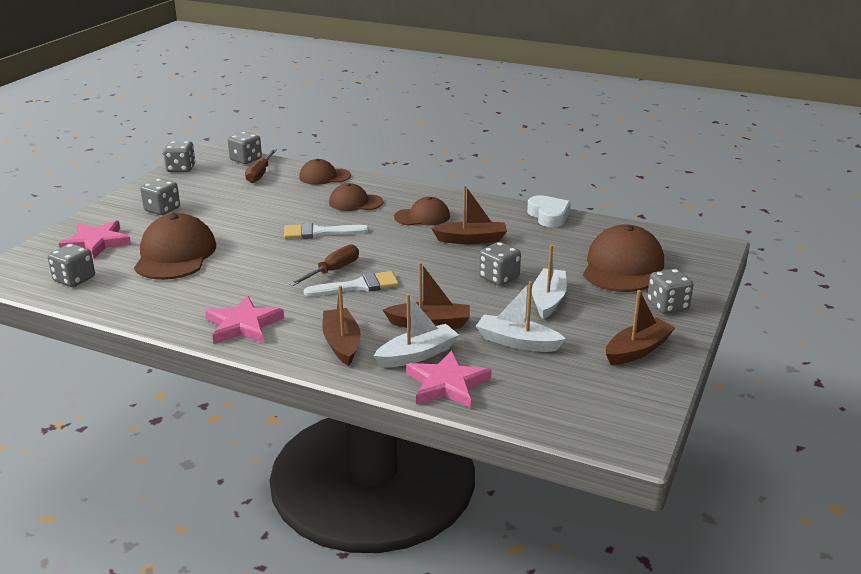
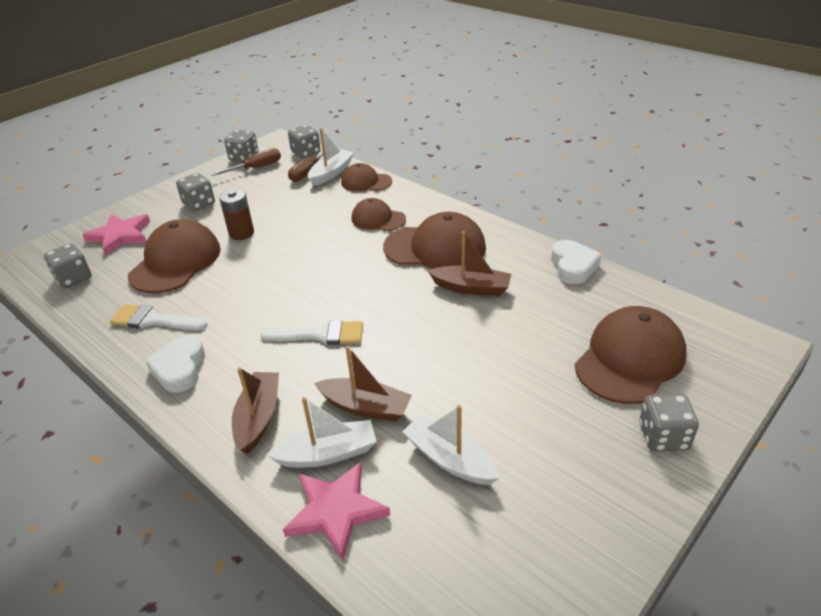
camera: 20 degrees right, 10 degrees up
(226, 227) = (241, 233): none -> brown battery
(243, 325) = (180, 369): pink star -> white heart
(319, 232) = (322, 254): white brush -> white brush (153, 320)
(333, 271) = (307, 308): brown screwdriver -> brown screwdriver (256, 168)
(422, 217) = (435, 247): brown cap -> brown cap, size x1.70
(499, 278) = (475, 350): grey dice -> none
(548, 300) = (516, 397): white boat -> white boat (331, 173)
(637, 350) = (593, 508): brown boat -> none

